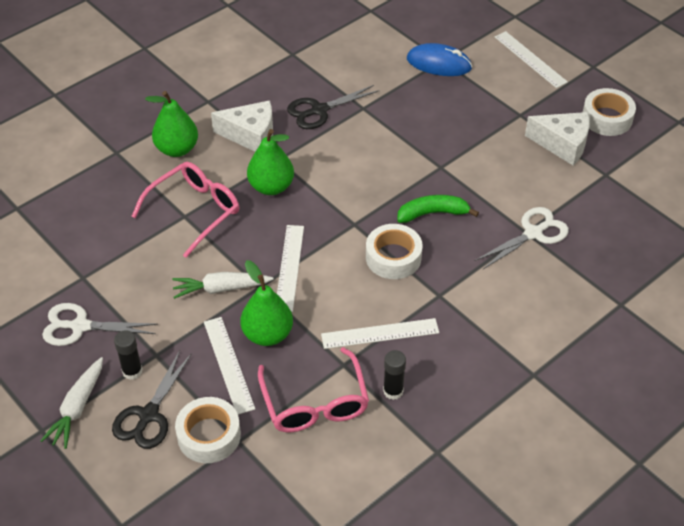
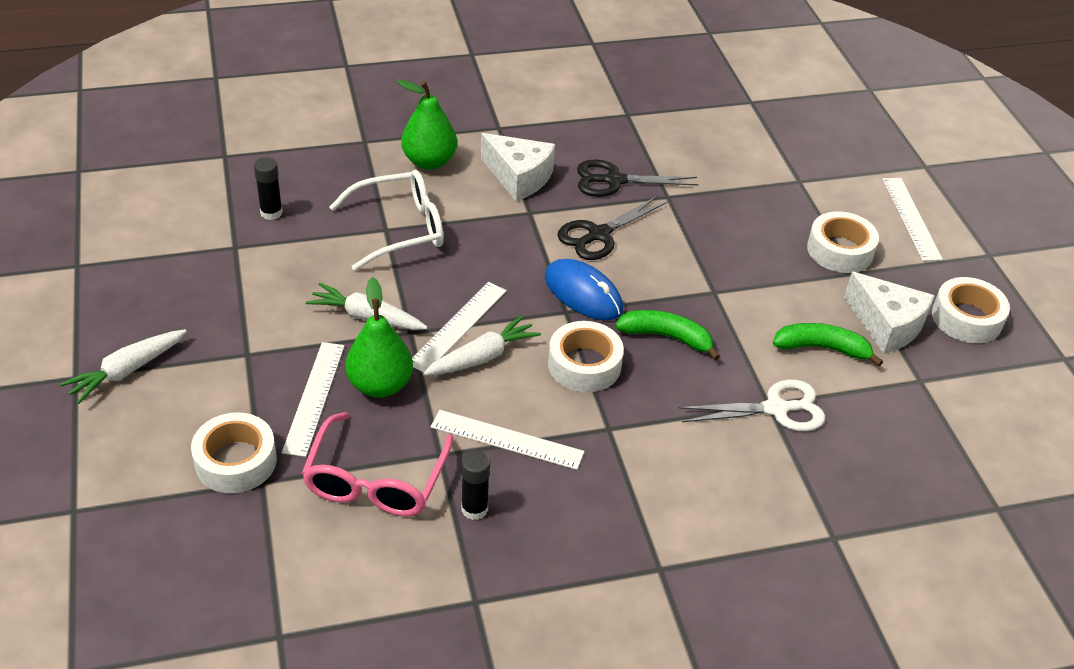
camera: 25 degrees right, 5 degrees down
(80, 326) = (194, 293): white scissors -> none
(132, 371) = (210, 360): black glue stick -> black glue stick (271, 213)
(148, 415) = (191, 411): black scissors -> black scissors (598, 235)
(194, 211) = (399, 229): pink glasses -> white glasses
(271, 187) = (501, 237): green pear -> none
(322, 282) = (482, 357): none -> white carrot
(439, 63) = (792, 183): blue mouse -> blue mouse (583, 294)
(501, 102) = (840, 250): none -> white tape
(534, 178) = (822, 348): none -> green banana

